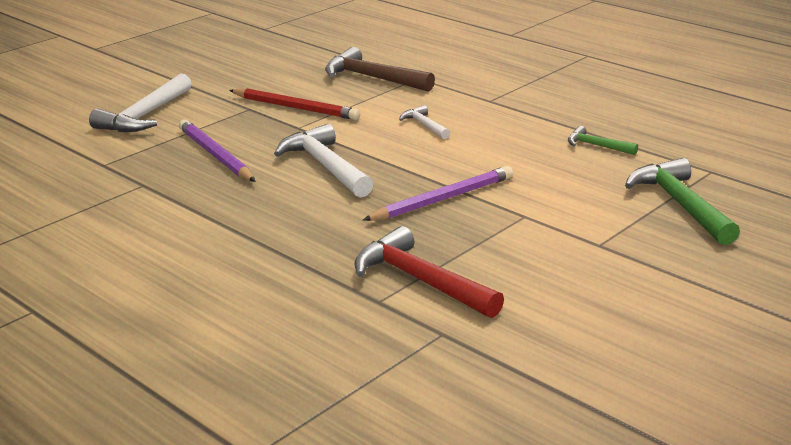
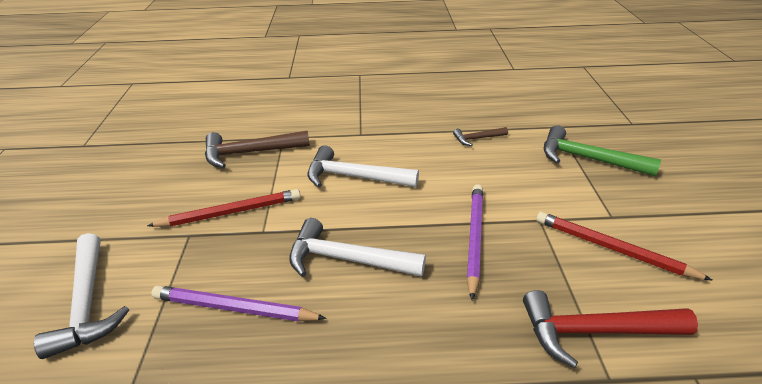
camera: 45 degrees left, 10 degrees up
(424, 125) = (354, 177): white hammer -> white hammer, size x1.90
(547, 258) = (612, 248): none -> red pencil
(596, 146) = (477, 139): green hammer -> brown hammer

